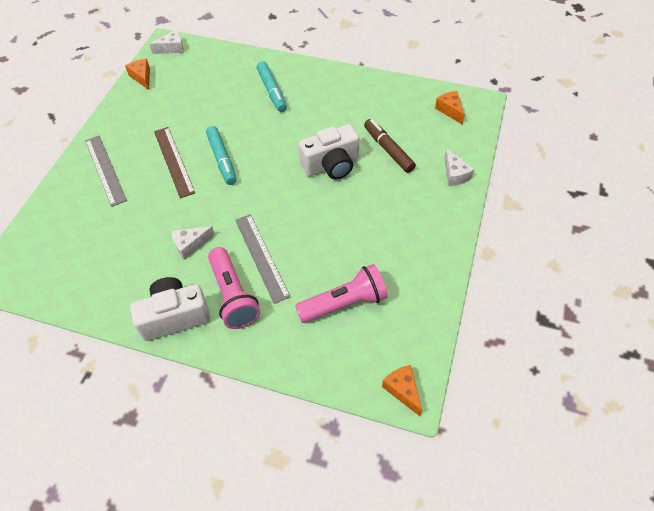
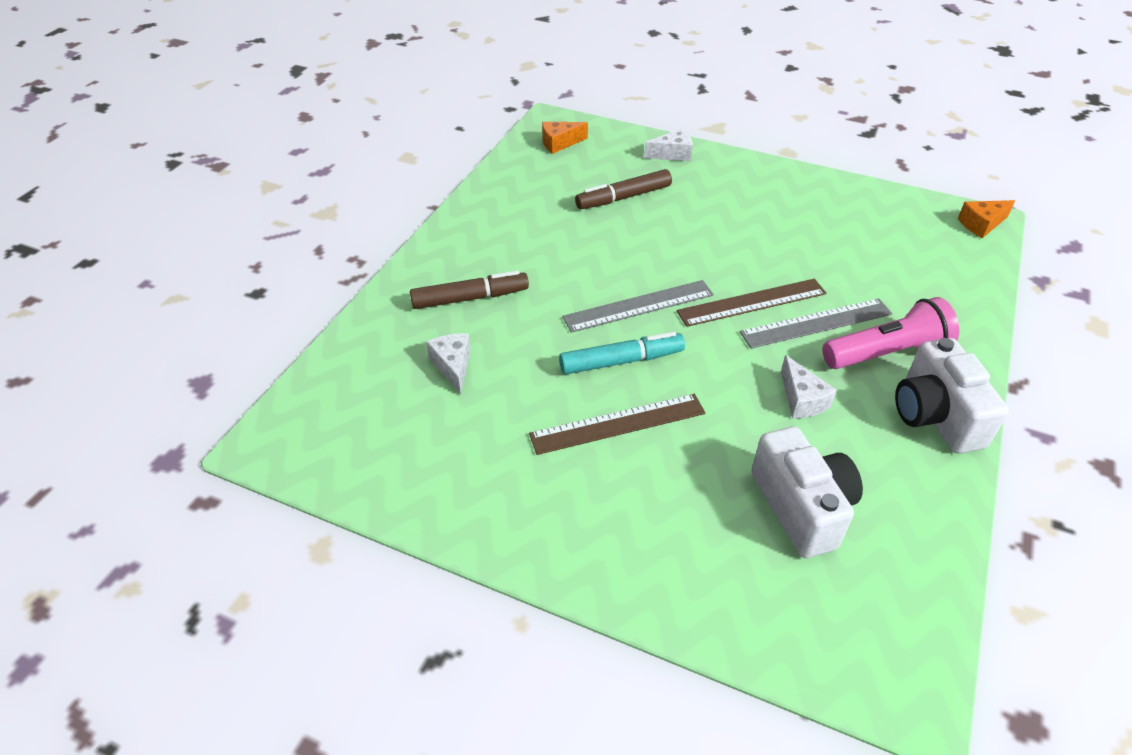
camera: 85 degrees left, 10 degrees down
(105, 169) = (628, 528): grey ruler -> grey ruler (638, 306)
(142, 77) = (365, 481): orange cheese -> none
(172, 48) = (290, 433): white cheese -> white cheese (453, 366)
(272, 91) = (470, 298): turquoise marker -> brown marker
(280, 222) = (752, 302): none -> brown ruler
(331, 165) = (647, 248): white camera -> white camera (801, 507)
(344, 303) = (878, 255): pink flashlight -> none

